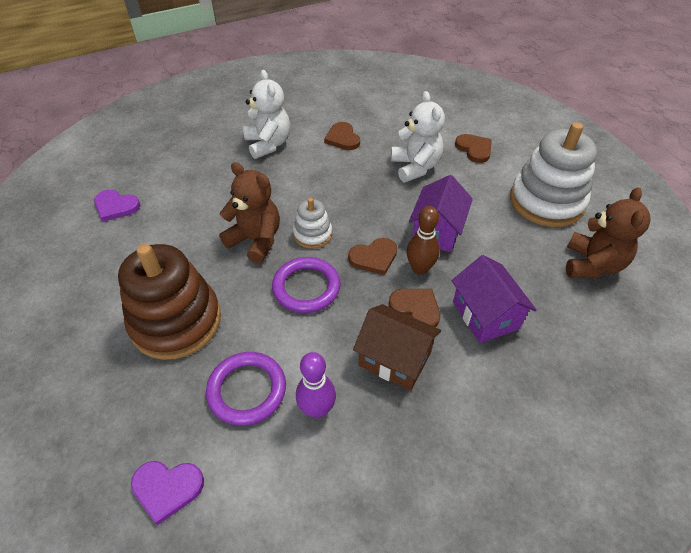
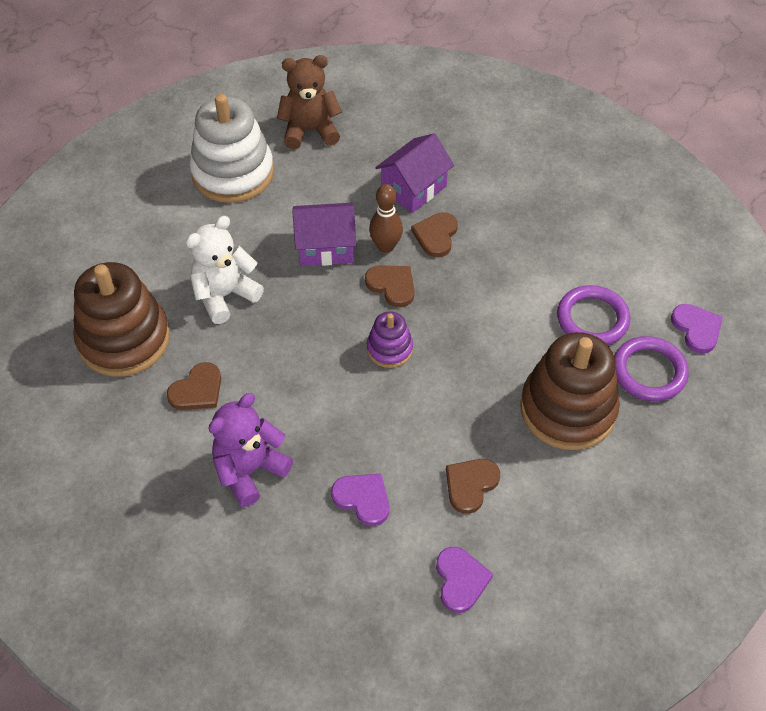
camera: 115 degrees left, 5 degrees up
(208, 183) = (363, 499): none -> purple heart
(256, 240) = (428, 397): brown teddy bear -> none
(268, 144) = (250, 470): white teddy bear -> purple teddy bear
(306, 287) = (462, 324): purple ring -> purple ring (649, 371)
(313, 234) = (389, 349): white stacking toy -> purple stacking toy
(317, 409) = (575, 267): purple bowling pin -> none
(394, 359) = (497, 234): brown house -> none
(402, 119) = (124, 339): none -> brown stacking toy
(474, 149) = (162, 250): brown heart -> brown heart (470, 485)

